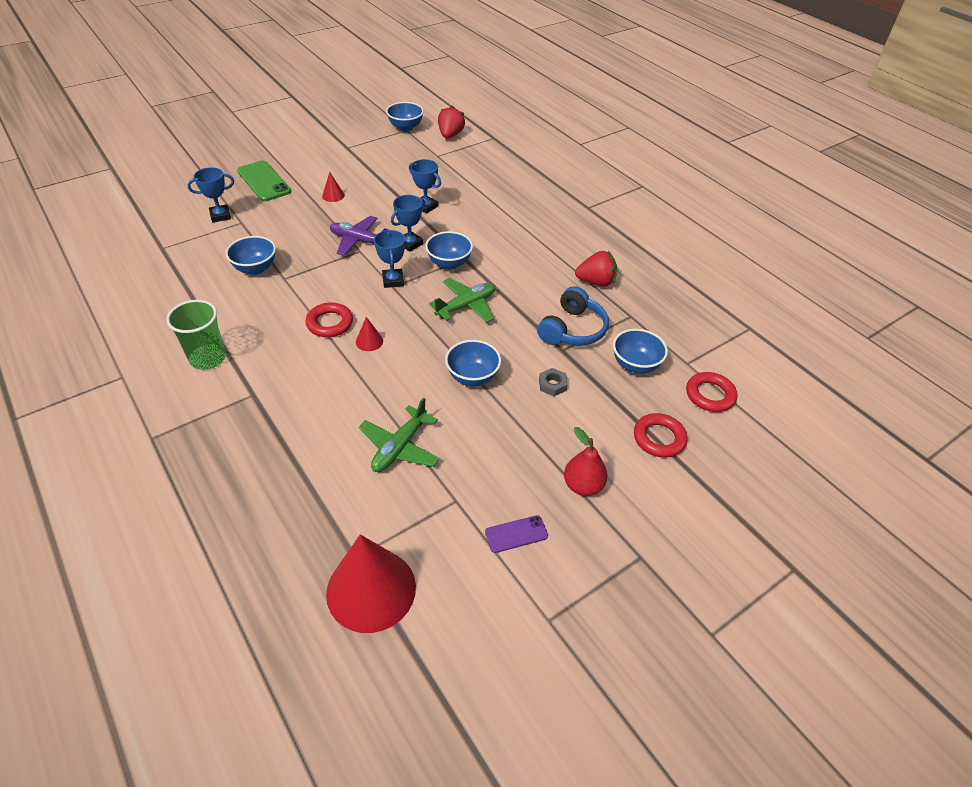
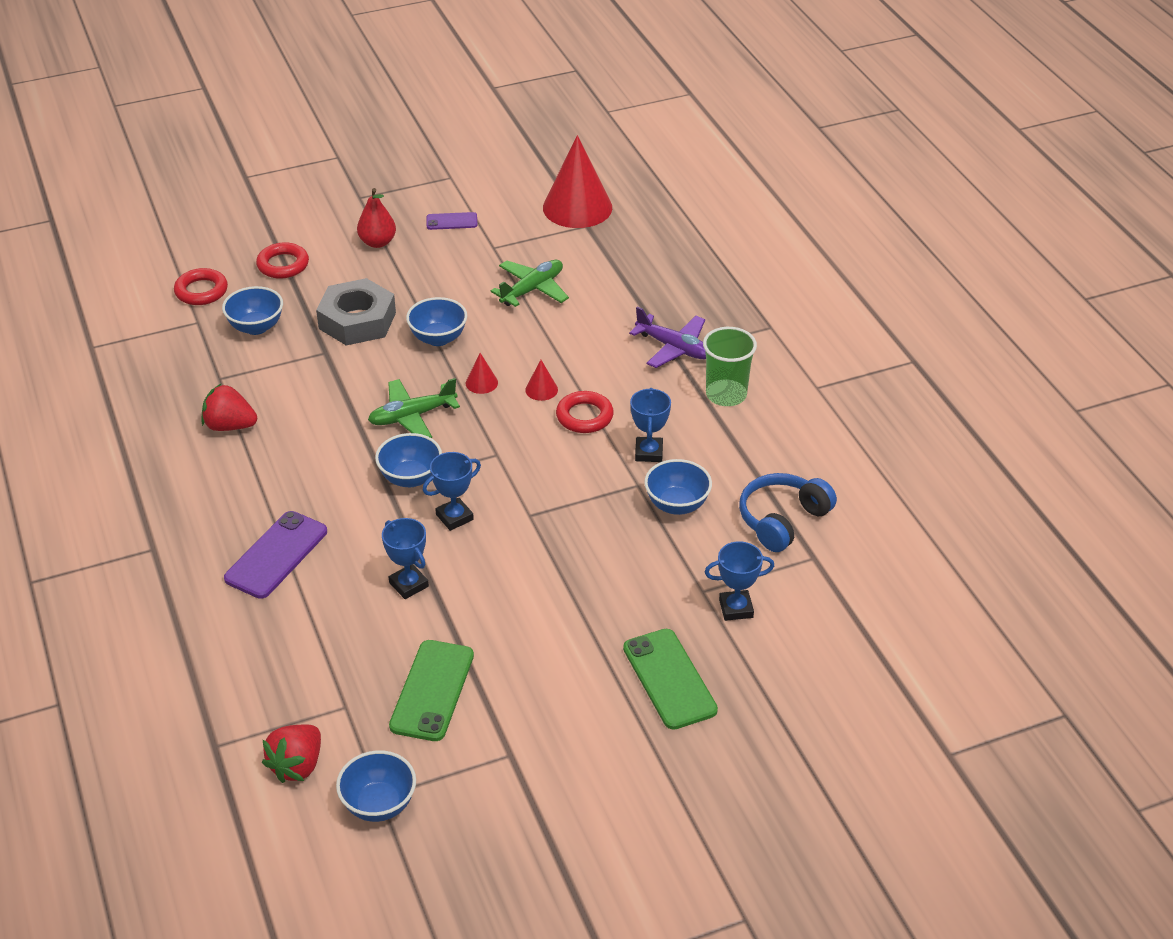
camera: 165 degrees left, 5 degrees down
(333, 195) = (553, 629): red cone -> red cone (481, 383)
(359, 241) = (527, 531): purple plane -> purple plane (674, 348)
(393, 280) = (494, 462): blue trophy -> blue trophy (649, 453)
(394, 165) = (432, 690): none -> green phone
(513, 212) = (276, 555): none -> purple phone
(552, 385) = (357, 320): grey nut -> grey nut, size x2.40
(572, 329) = (299, 372): blue headphones -> blue headphones (782, 520)

